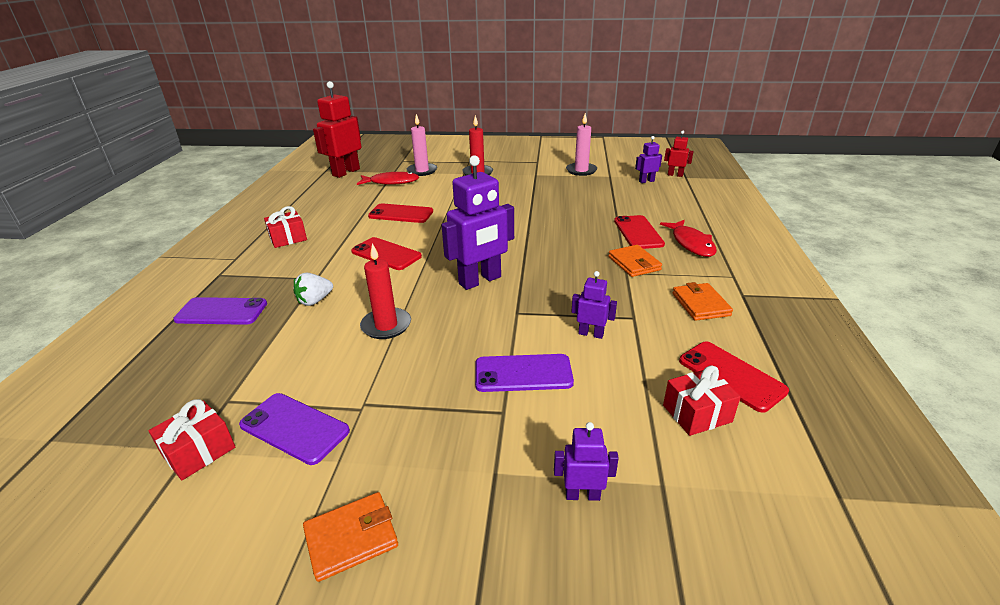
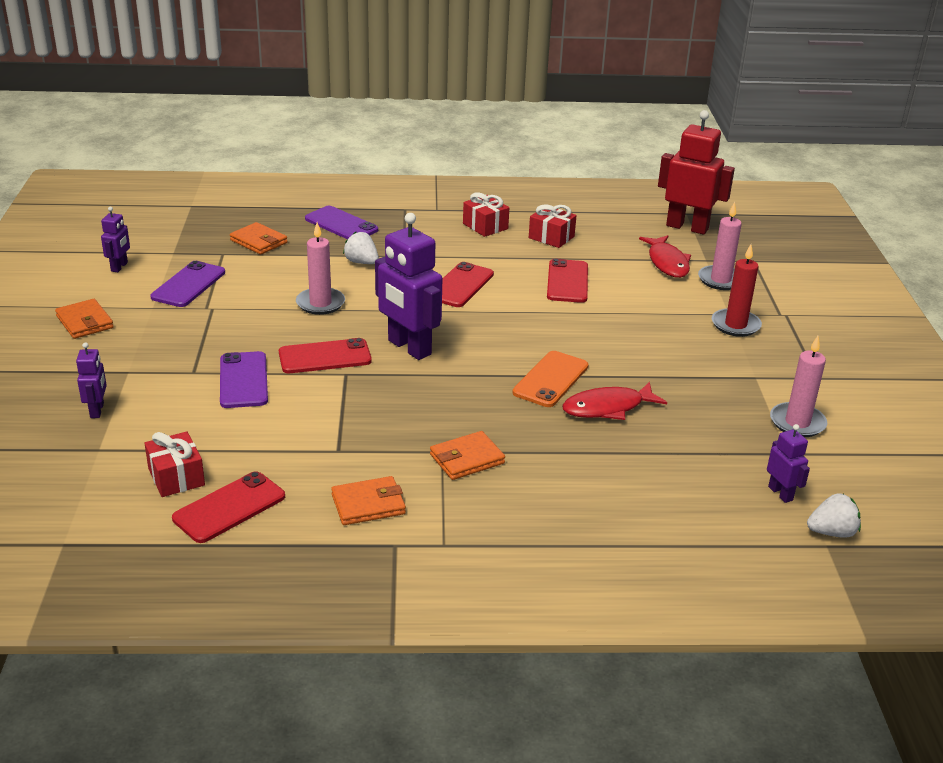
camera: 80 degrees right, 0 degrees up
(199, 451) = (171, 256): red gift -> red gift (551, 237)
(217, 370) = (259, 241): none -> orange wallet
(221, 312) = (341, 224): purple phone -> purple phone turned 45 degrees counterclockwise
(386, 326) = (320, 303): red candle -> pink candle
(533, 229) = (550, 379): none -> orange phone
(591, 334) = (306, 420): purple robot -> purple robot (119, 267)
(638, 232) = (563, 469): red phone -> red phone (325, 357)
(675, 175) = (831, 532): red robot -> white strawberry
(691, 243) = (538, 517): red fish -> red fish (607, 408)

